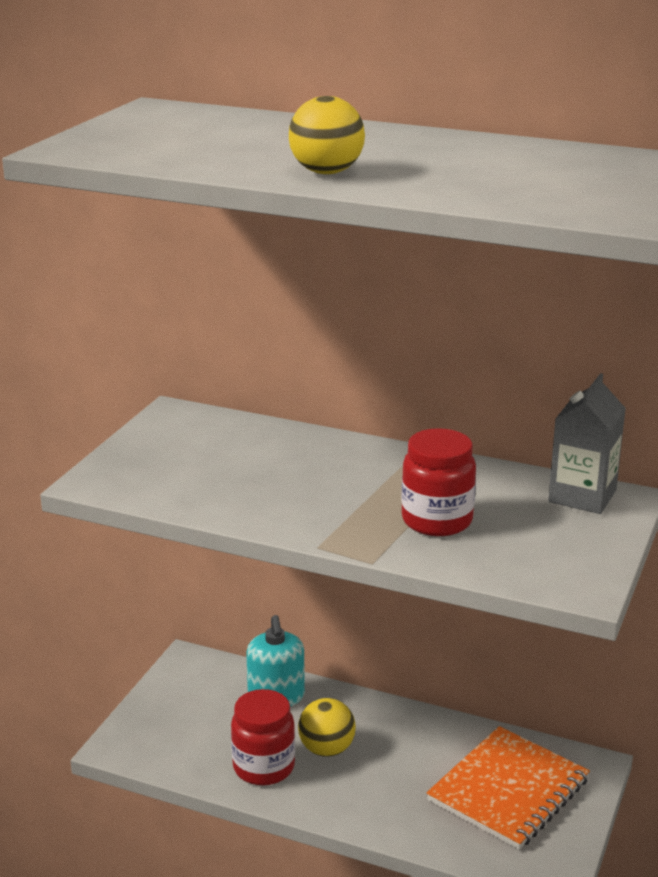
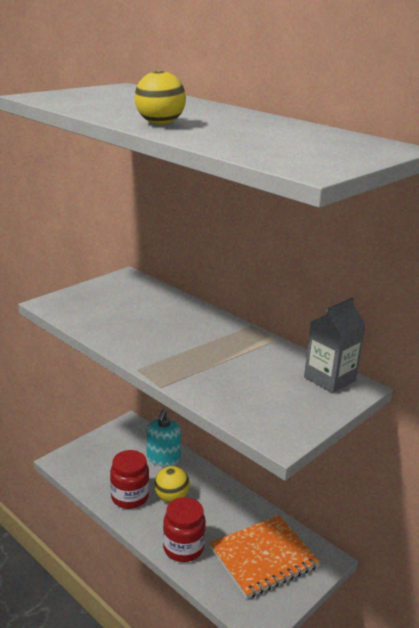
camera: 20 degrees right, 0 degrees up
(437, 521) = (222, 371): red jar -> red jar (183, 548)

